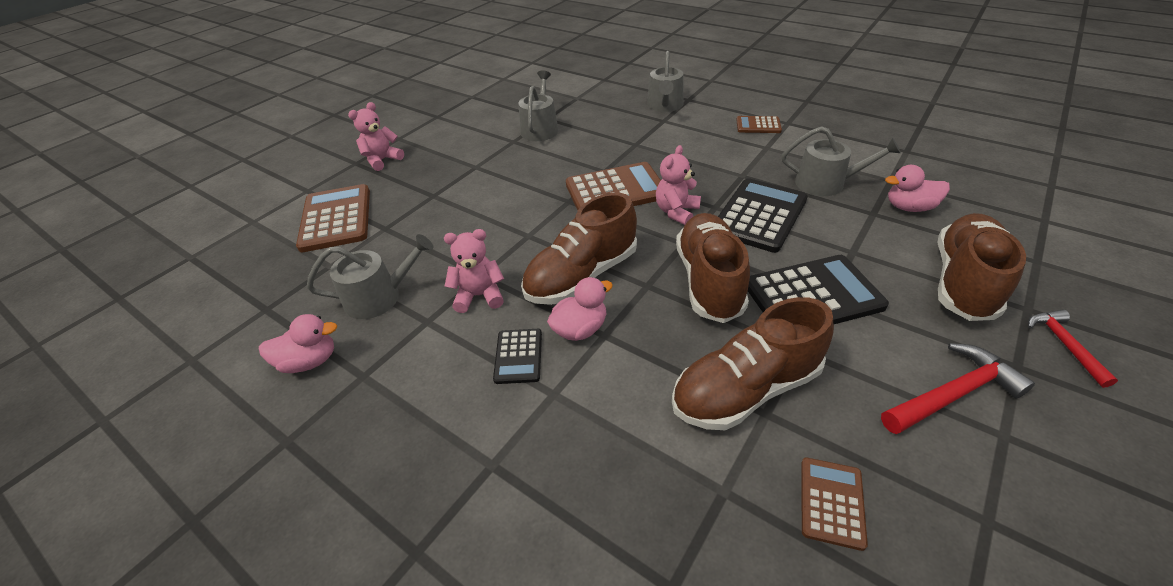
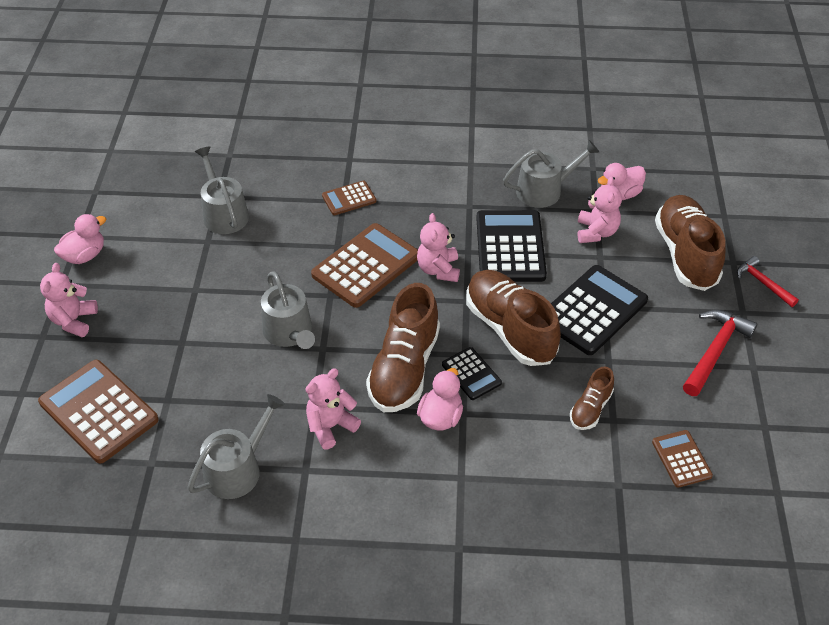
camera: 35 degrees left, 5 degrees up
(309, 361) = (234, 552): pink duck -> pink duck (85, 255)
(518, 356) = (410, 462): black calculator -> black calculator (471, 374)
(665, 105) = (336, 137): grey watering can -> grey watering can (289, 333)
(745, 389) = (590, 409): brown shoe -> brown shoe, size x0.51
(758, 125) = (446, 137): brown calculator -> brown calculator (349, 198)
(861, 230) = (596, 232): none -> pink teddy bear

